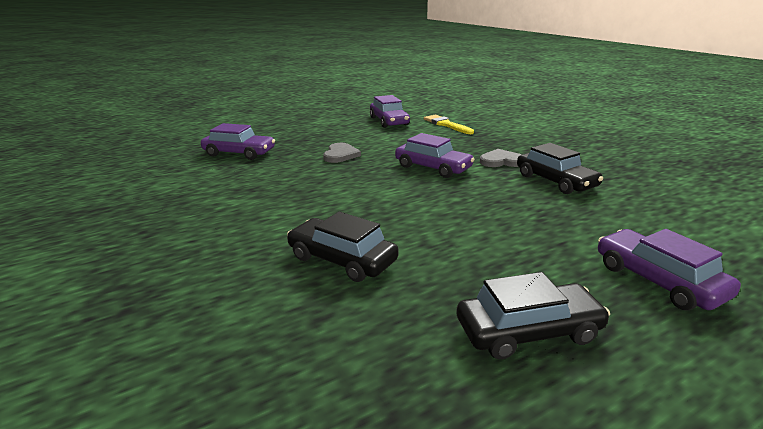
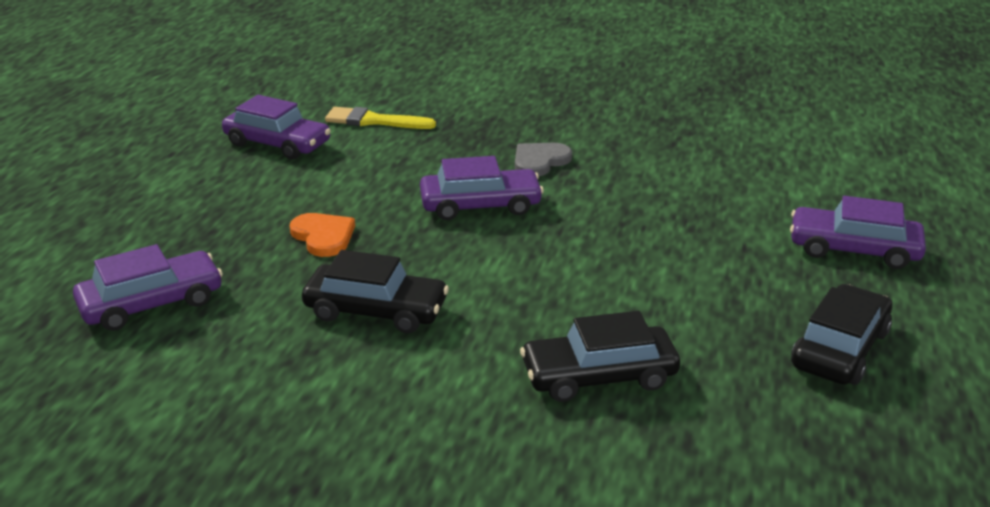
camera: 45 degrees left, 5 degrees up
(340, 155) = (323, 236): grey heart -> orange heart
(555, 181) = (634, 169): black car -> black car (376, 310)

